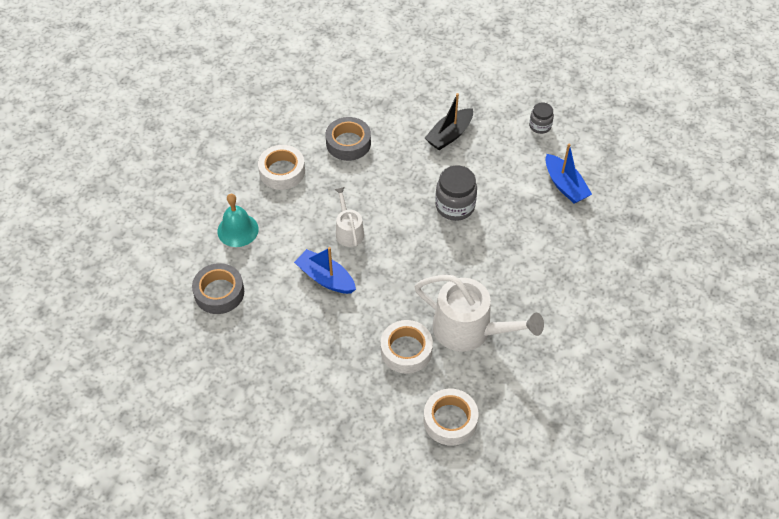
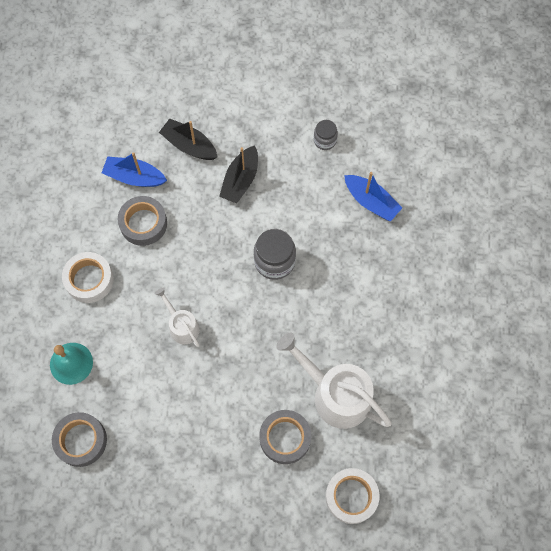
camera: 20 degrees left, 15 degrees up
(325, 278) = (179, 387): blue boat -> blue boat (134, 177)
(406, 350) = (285, 438): white tape -> grey tape
(414, 96) = (189, 145): none -> black boat
(469, 330) = (335, 394): white watering can -> white watering can turned 150 degrees counterclockwise

